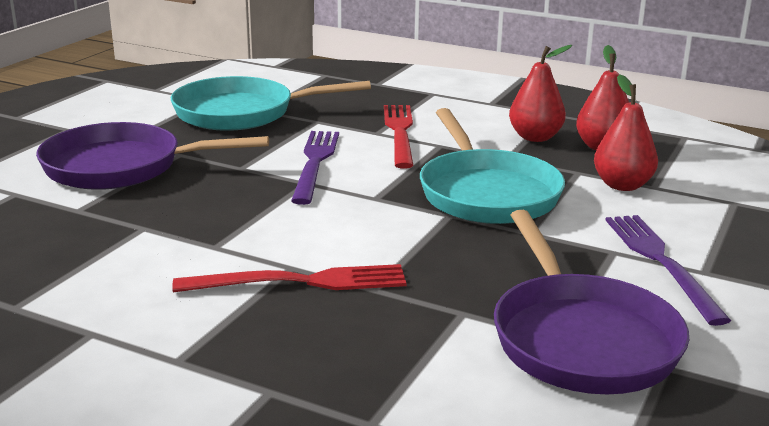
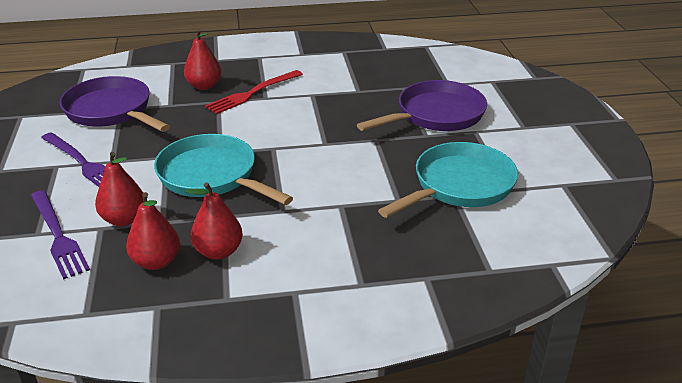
camera: 145 degrees right, 10 degrees up
(315, 163) = (340, 159): purple fork -> purple fork (58, 235)
(366, 329) = (204, 86): none -> red pear
(400, 133) = (324, 212): red fork -> none

